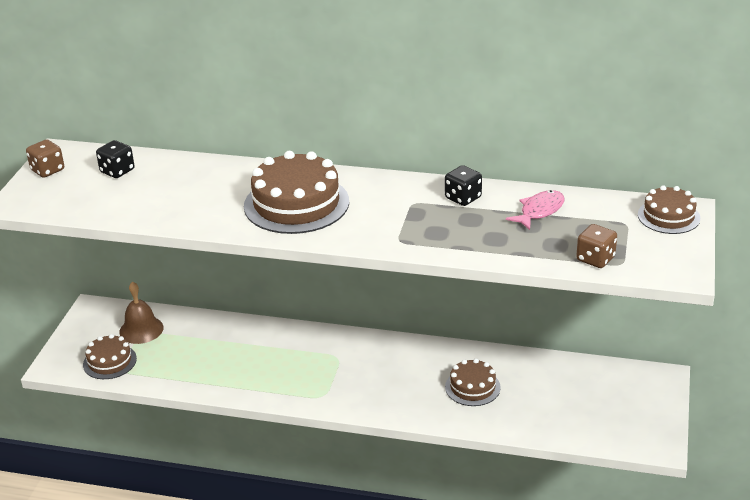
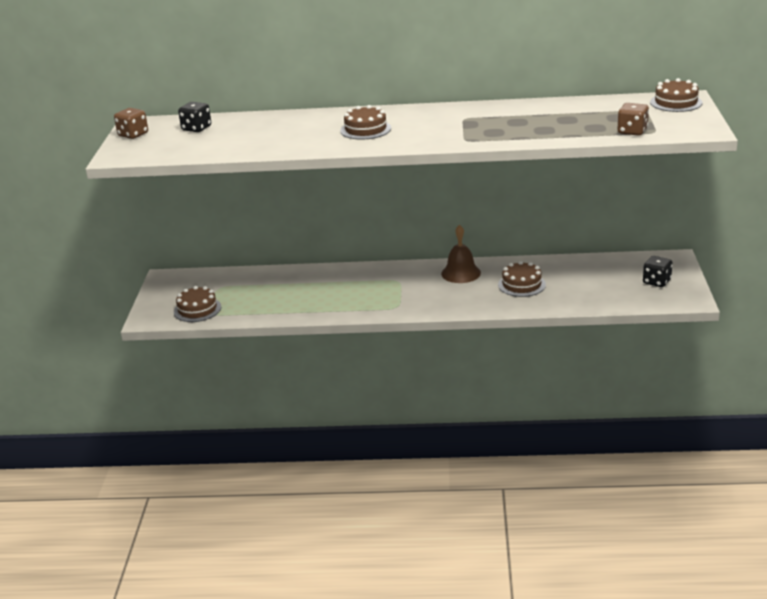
camera: 10 degrees left, 5 degrees down
(141, 329) = (216, 285): brown bell -> brown bell (461, 273)
(296, 204) = (365, 129): brown cake -> brown cake, size x0.56
(463, 198) = (504, 111): black dice -> black dice (656, 282)
(539, 211) = (571, 111): pink fish -> none

